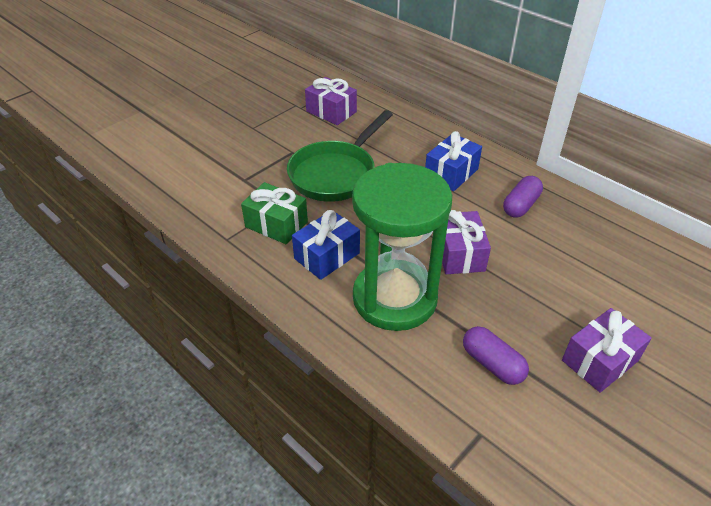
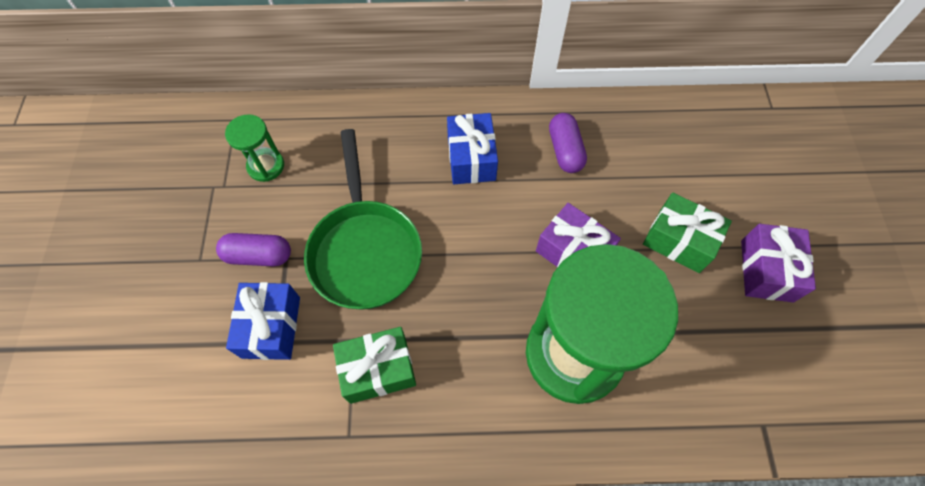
camera: 45 degrees left, 20 degrees up
(327, 256) = (468, 362): blue gift -> blue gift (271, 327)
(331, 111) = (266, 166): purple gift -> green hourglass
(492, 364) = (707, 348): purple capsule -> purple capsule (258, 255)
(546, 298) = (679, 241): none -> green gift

